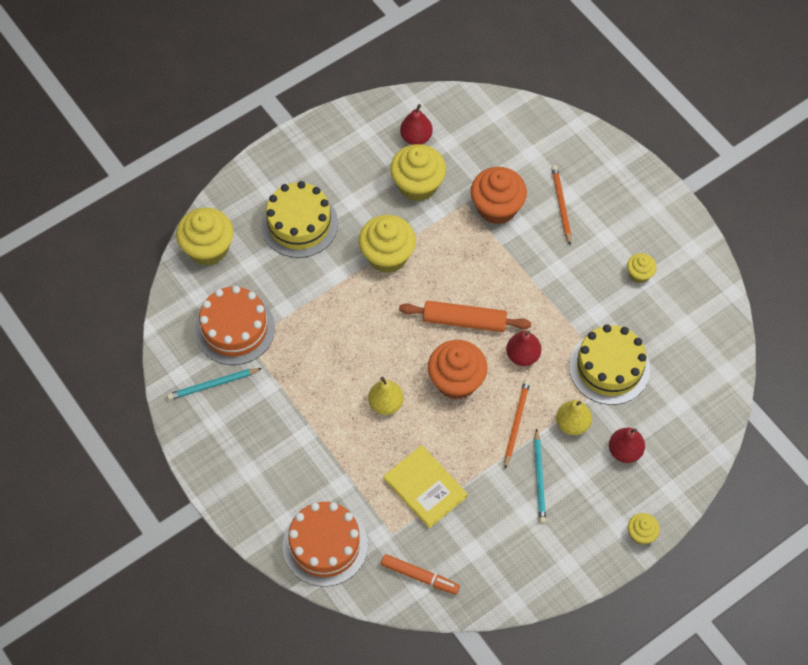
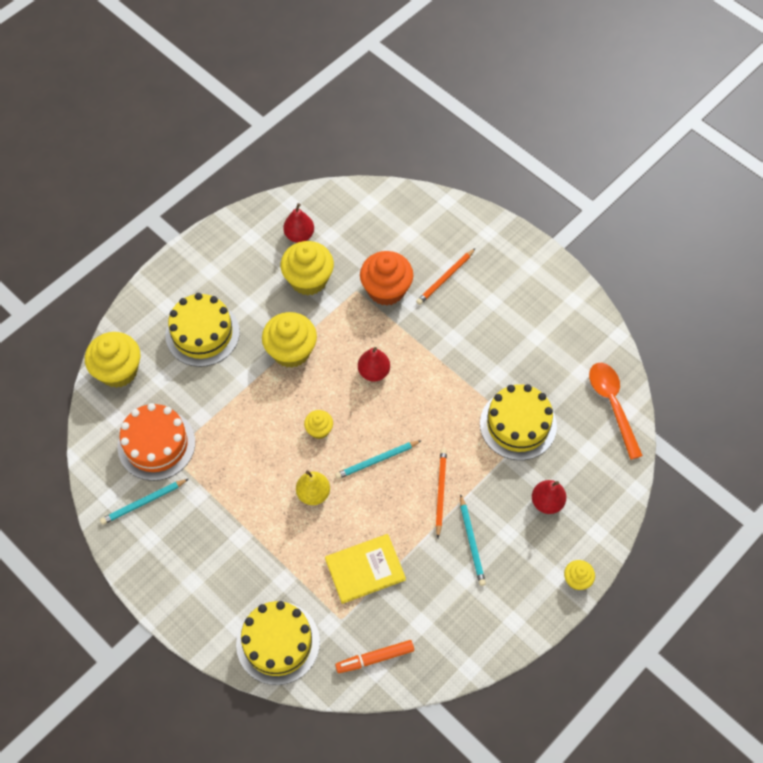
camera: 10 degrees left, 0 degrees up
(325, 545) = (278, 643): orange cake -> yellow cake
(420, 576) = (375, 658): orange marker -> orange marker turned 150 degrees clockwise
(425, 487) = (365, 569): yellow book -> yellow book turned 60 degrees counterclockwise
(456, 381) = (377, 460): orange cupcake -> turquoise pencil
(464, 321) = (374, 401): orange rolling pin -> none
(522, 355) = (435, 426): red pear -> red pear (374, 372)
(561, 205) = (445, 278): orange pencil -> orange pencil turned 120 degrees counterclockwise
(572, 424) = (493, 484): yellow pear -> none
(639, 274) = (529, 332): yellow cupcake -> yellow cupcake (319, 430)
(712, 363) = (612, 404): none -> orange spoon

